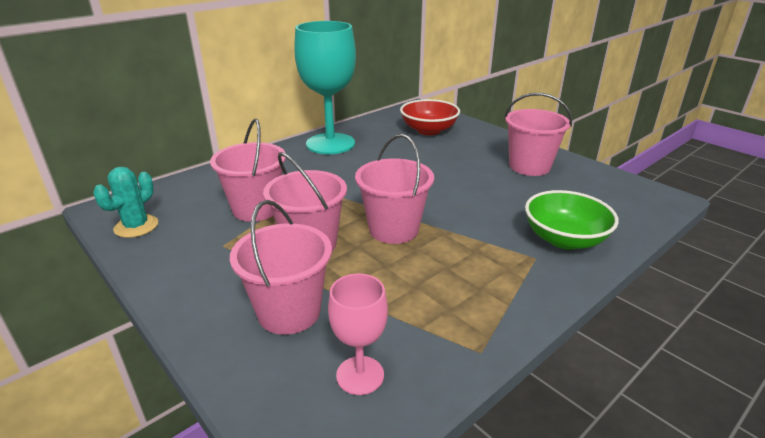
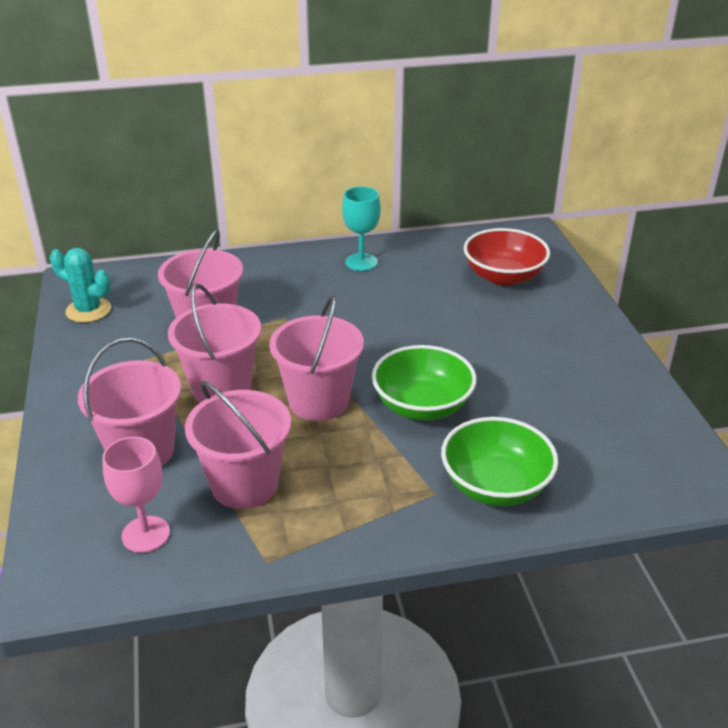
camera: 30 degrees right, 5 degrees up
(136, 226) = (88, 310): turquoise cactus -> turquoise cactus turned 60 degrees clockwise
(330, 144) = (361, 262): turquoise goblet -> turquoise goblet, size x0.50
(465, 210) = (422, 405): none -> green bowl
(529, 166) = (575, 374): pink bucket -> pink bucket (244, 484)

